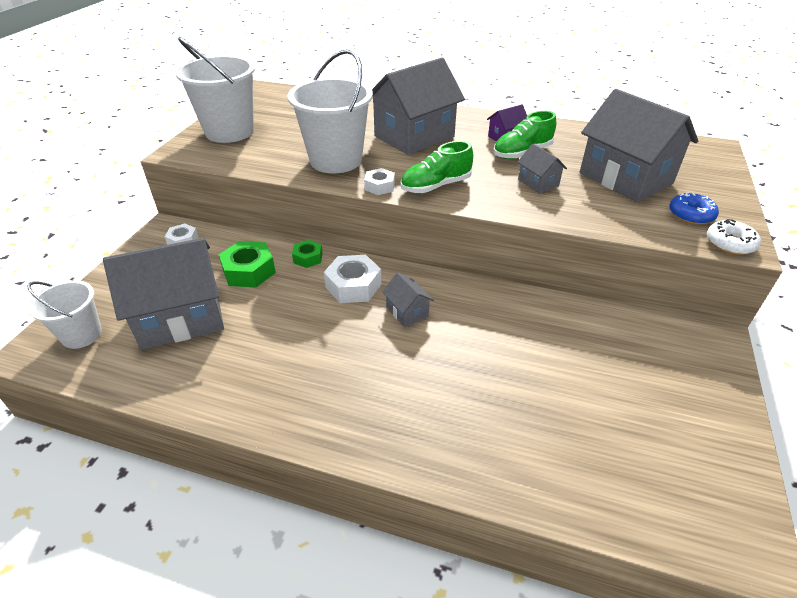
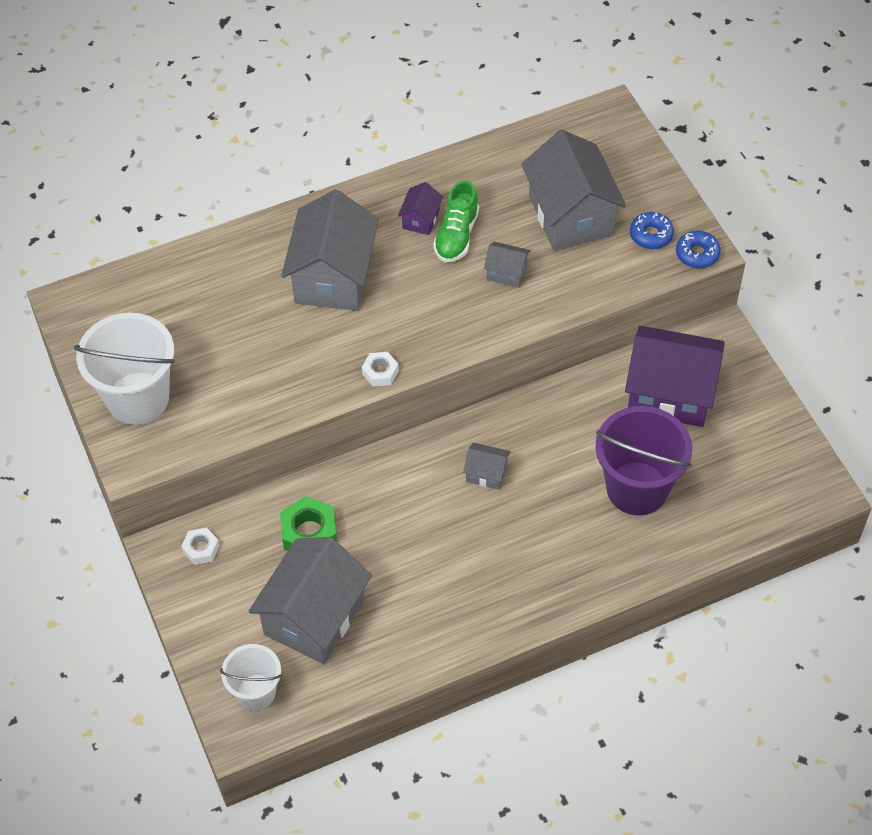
camera: 40 degrees left, 15 degrees up
(308, 258) = (343, 481): green nut -> none
(336, 160) = (300, 365): white bucket -> none
(353, 286) = (416, 480): white nut -> none
(436, 186) = (427, 338): green shoe -> none
(523, 401) = (637, 488): none -> purple bucket
(623, 352) = (670, 393): none -> purple house
(625, 178) = (571, 215): grey house -> grey house turned 60 degrees clockwise
(730, 243) = (697, 254): white donut -> blue donut

